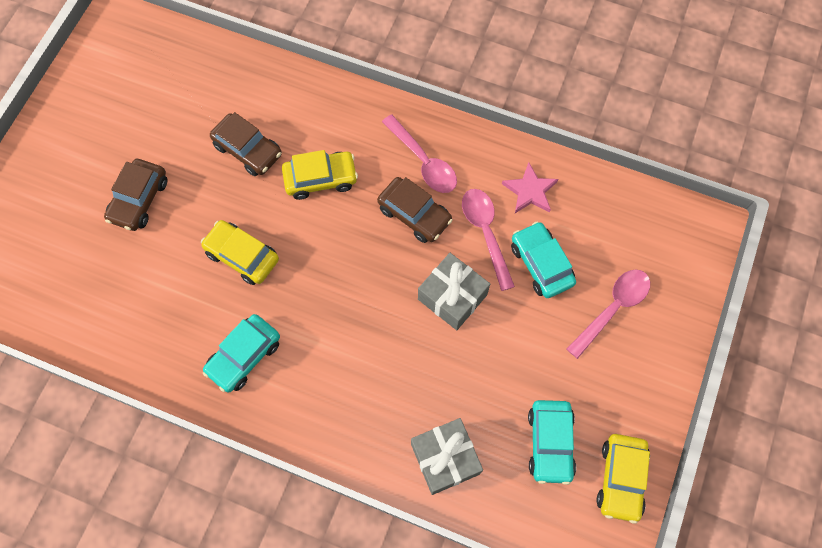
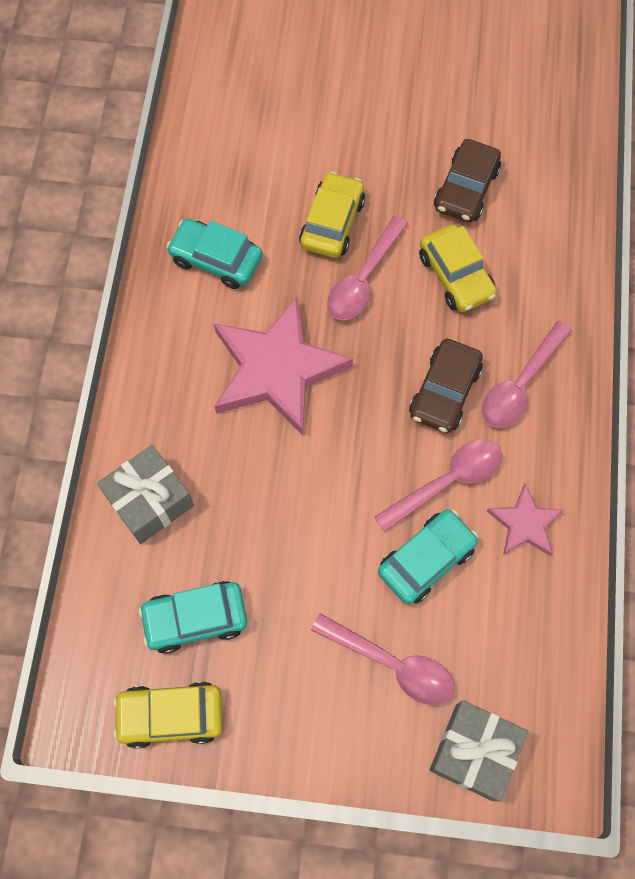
camera: 75 degrees right, 0 degrees up
(139, 200) = (366, 103): brown car -> none
(301, 245) = (364, 278): none -> pink spoon
(360, 332) = (277, 369): none -> pink star
(452, 297) = (350, 462): grey gift -> grey gift (474, 752)

